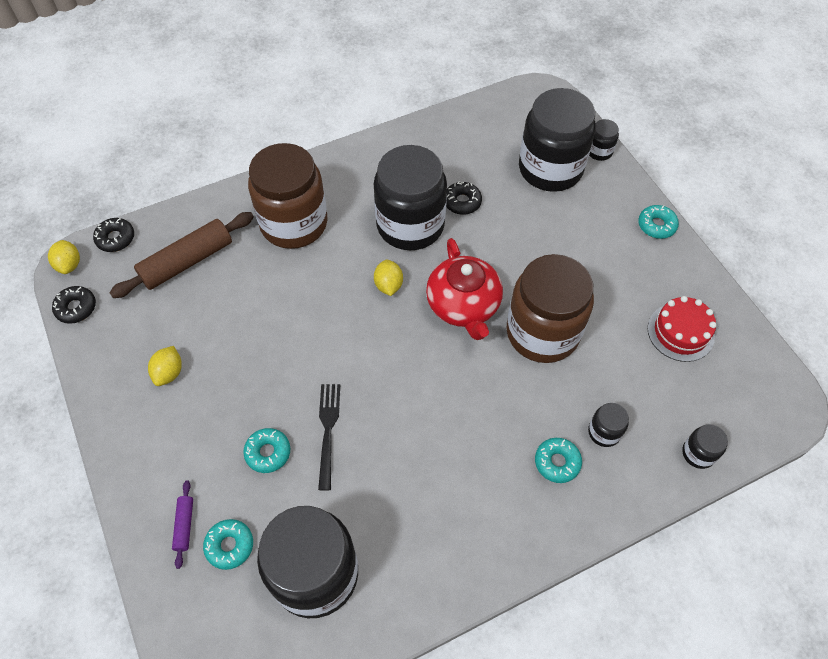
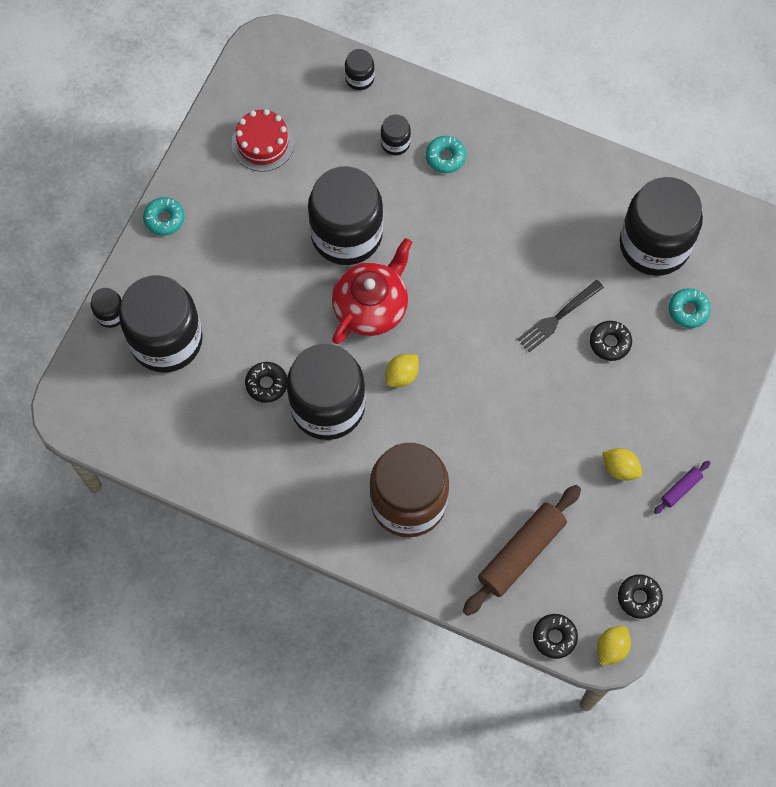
camera: 130 degrees left, 10 degrees up
(169, 373) = (620, 468): yellow lemon -> yellow lemon turned 60 degrees clockwise
(184, 525) = (704, 350): purple rolling pin -> purple rolling pin (681, 489)
(187, 262) = (521, 553): brown rolling pin -> brown rolling pin turned 60 degrees counterclockwise
(268, 453) = (610, 343): turquoise donut -> black donut
(542, 332) = (346, 234): brown jar -> black jar

